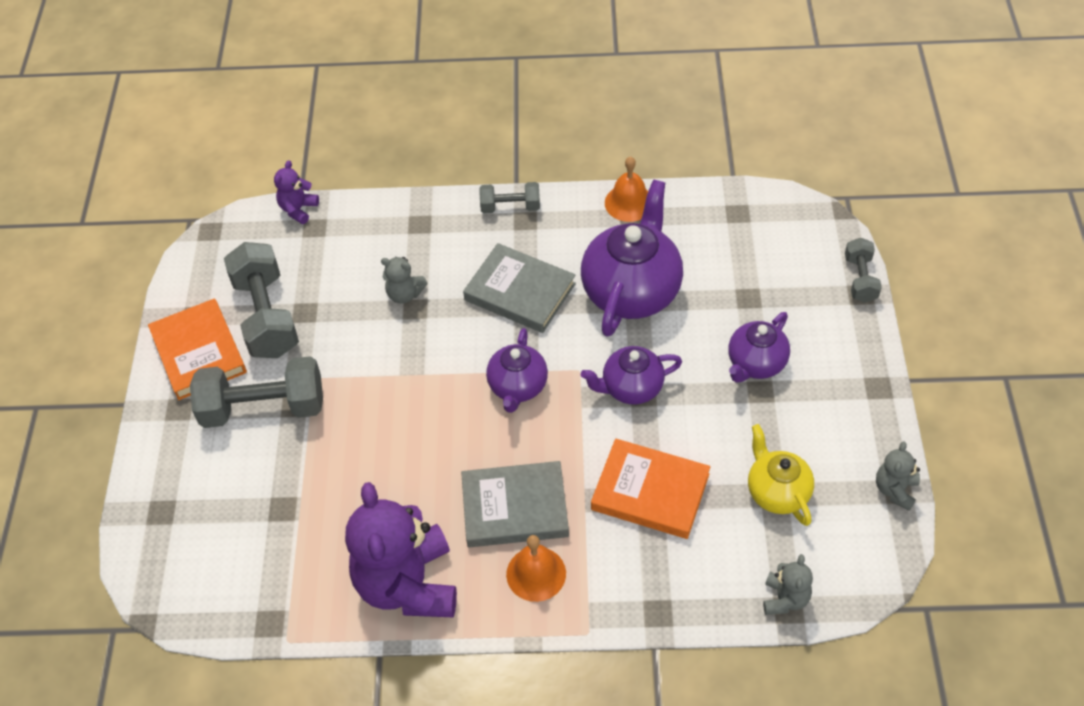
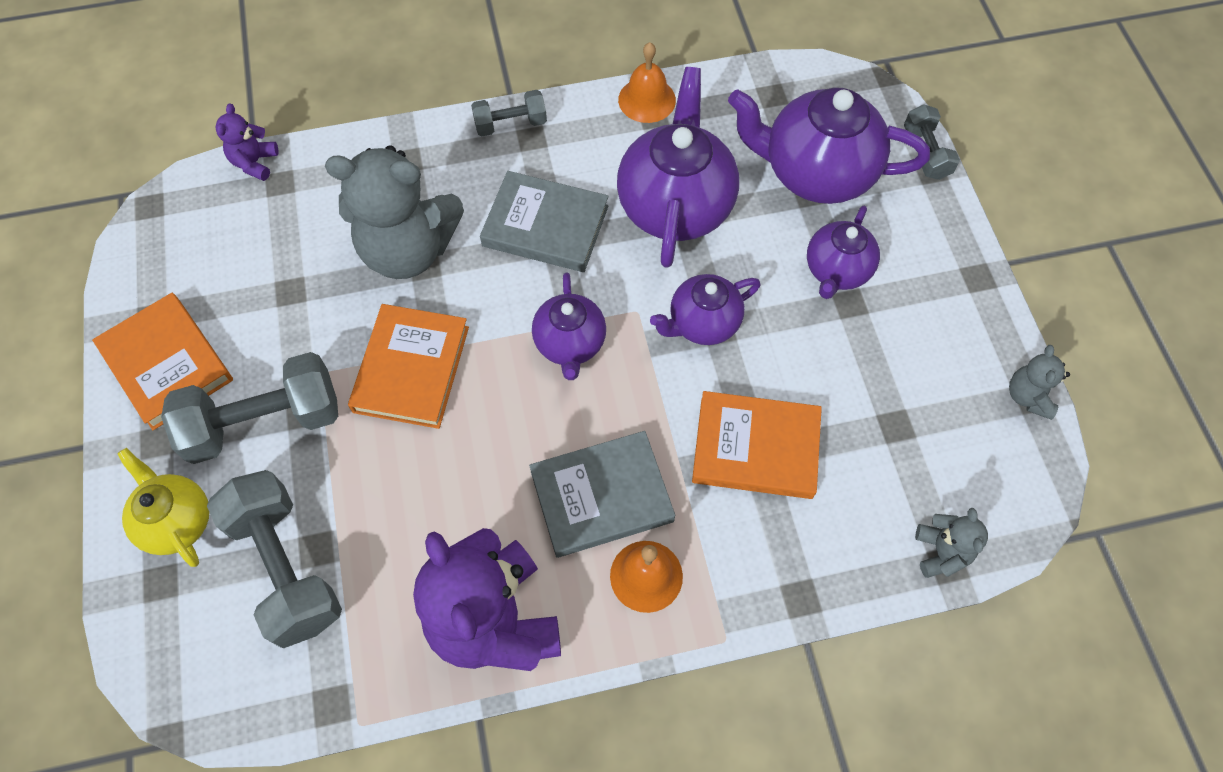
camera: 15 degrees left, 10 degrees up
(267, 316) = (243, 303): grey dumbbell -> grey dumbbell (286, 567)
(386, 386) = (411, 369): none -> orange book
(404, 294) = (408, 249): grey teddy bear -> grey teddy bear, size x2.22
(759, 282) = (816, 173): none -> purple teapot
(777, 492) = (899, 422): yellow teapot -> yellow teapot (177, 521)

